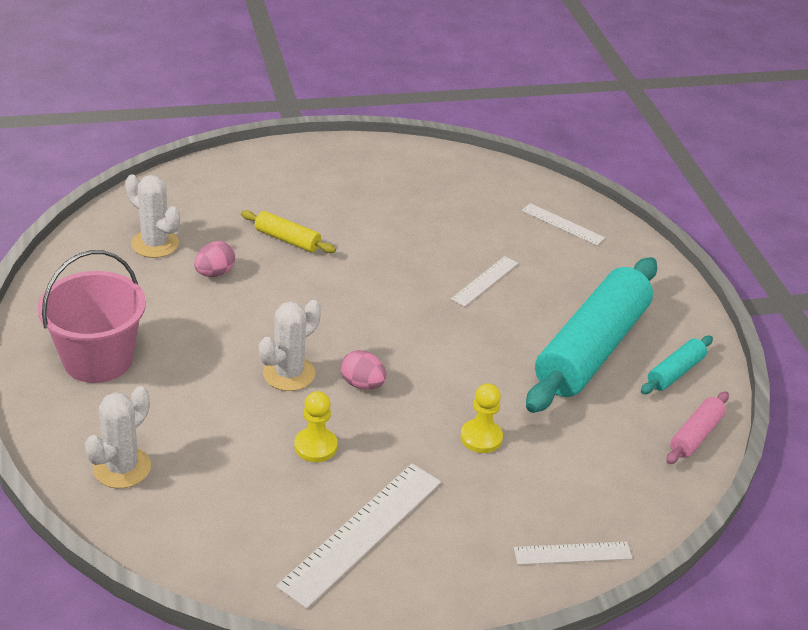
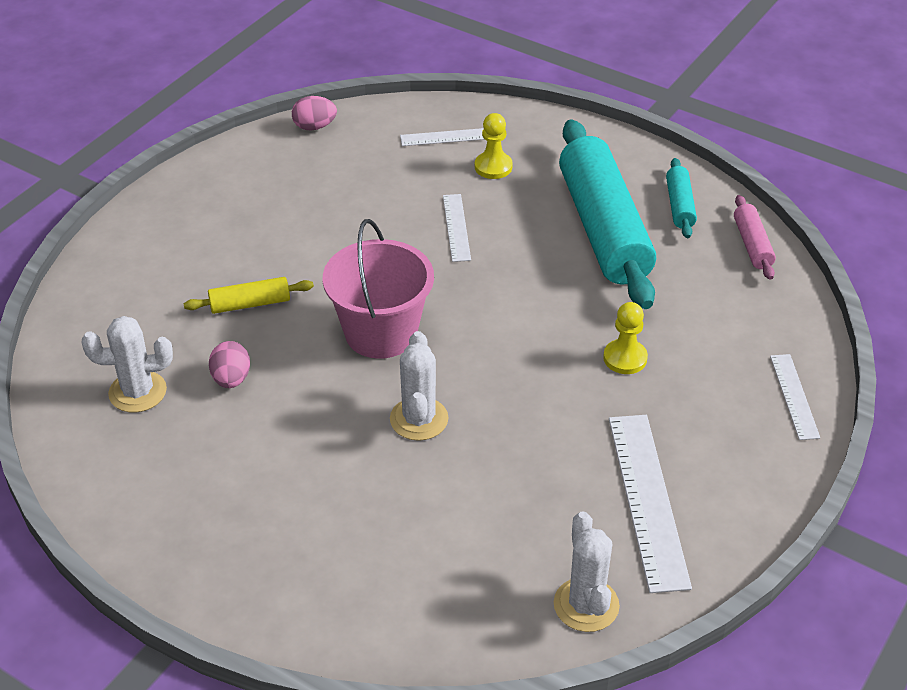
camera: 40 degrees left, 5 degrees up
(98, 359) = (244, 533): pink bucket -> pink bucket (381, 333)
(122, 468) = (403, 605): white cactus -> white cactus (586, 605)
(315, 446) = (522, 461): yellow pawn -> yellow pawn (493, 167)
(362, 384) = (485, 383): pink egg -> pink egg (314, 126)
(573, 553) = (794, 396): white ruler -> white ruler turned 45 degrees counterclockwise

